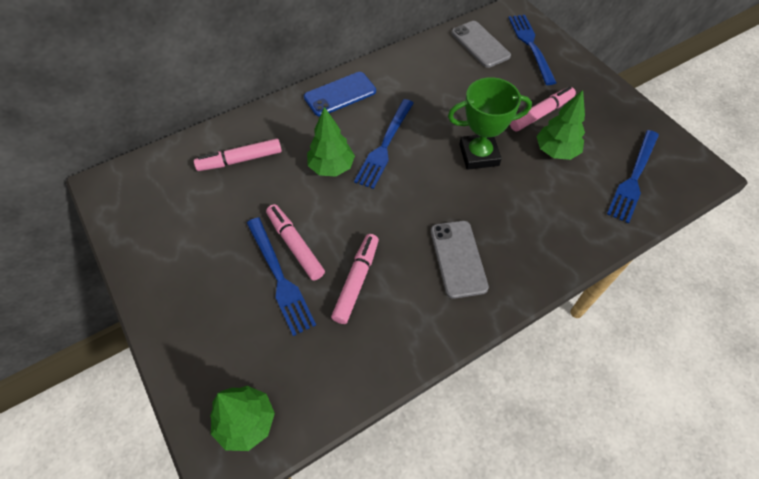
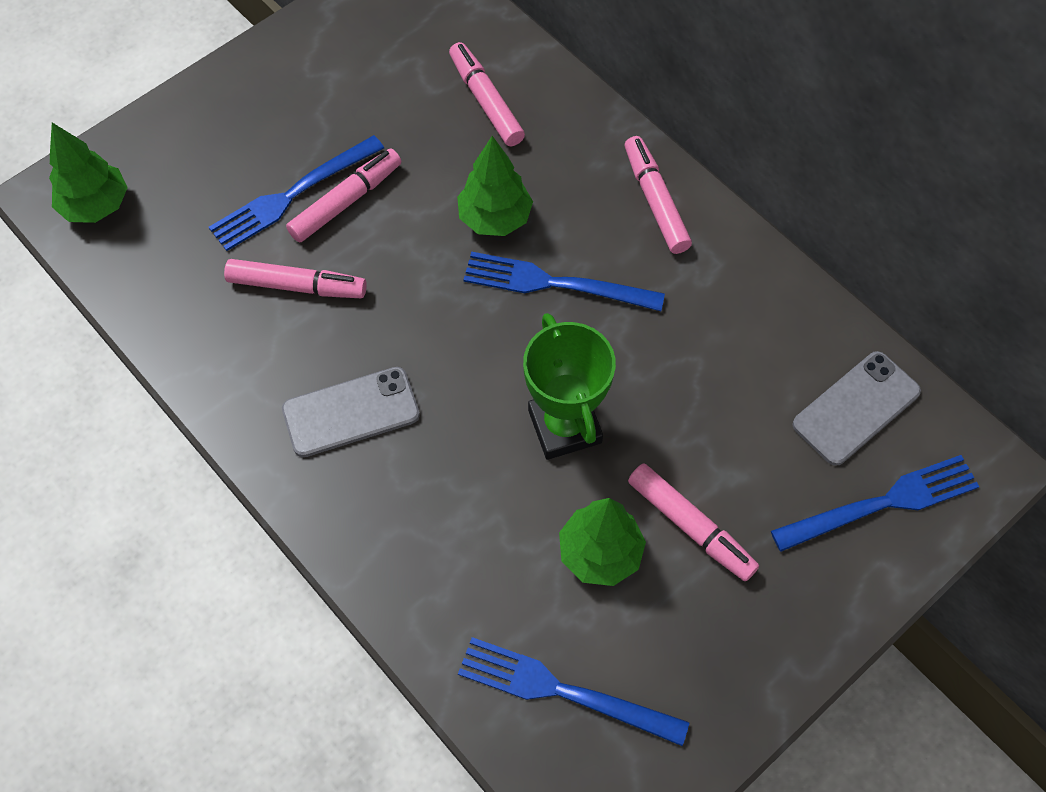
camera: 80 degrees right, 5 degrees up
(340, 94) = (655, 201): blue phone -> pink marker

